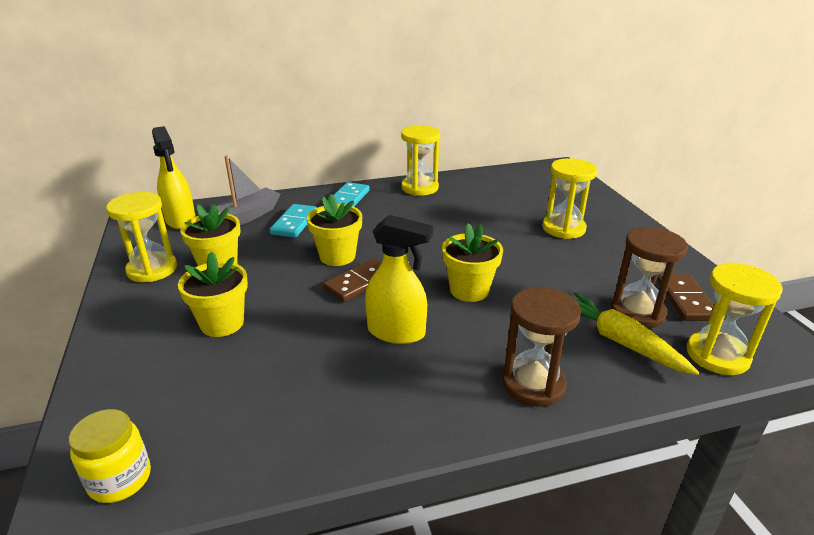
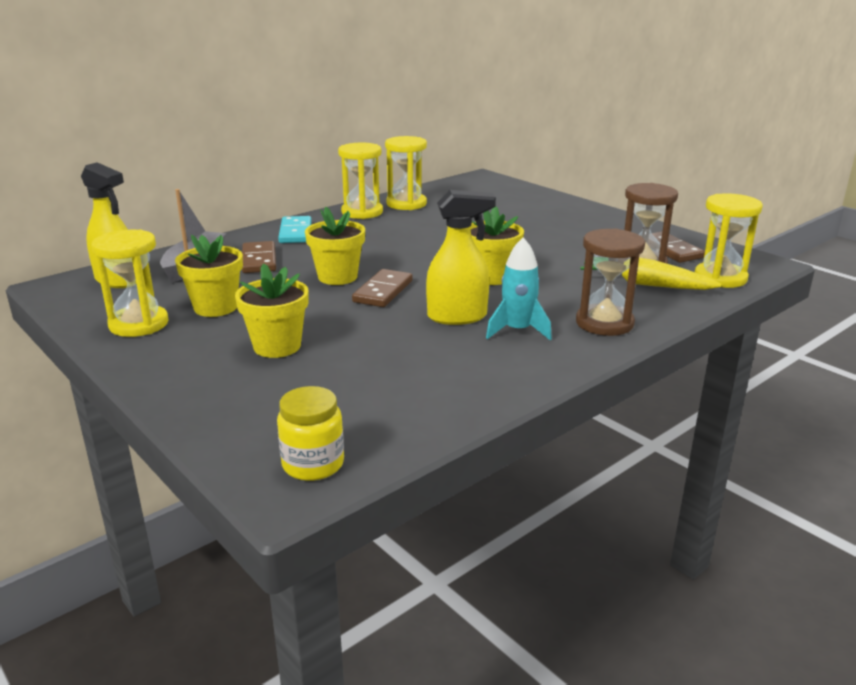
camera: 25 degrees left, 5 degrees down
(294, 223) = (259, 260): turquoise domino -> brown domino
(437, 367) = (517, 330): none -> turquoise rocket
(563, 228) = (531, 221): yellow hourglass -> yellow hourglass (406, 204)

